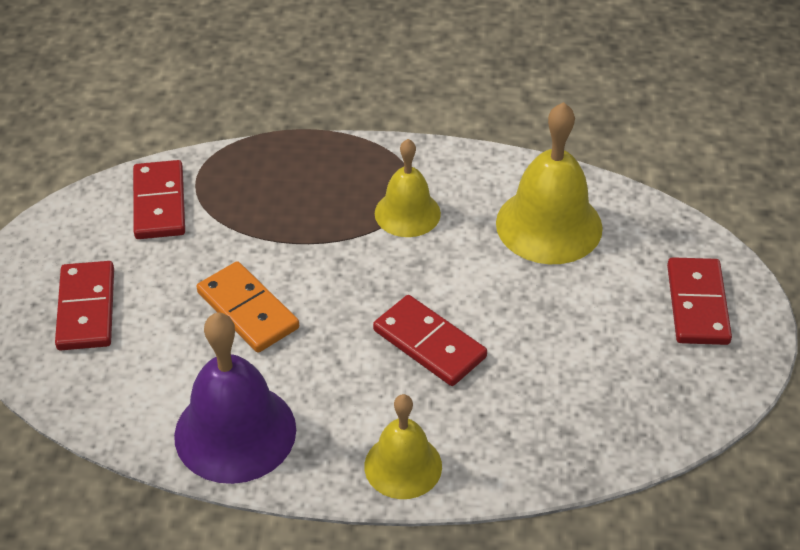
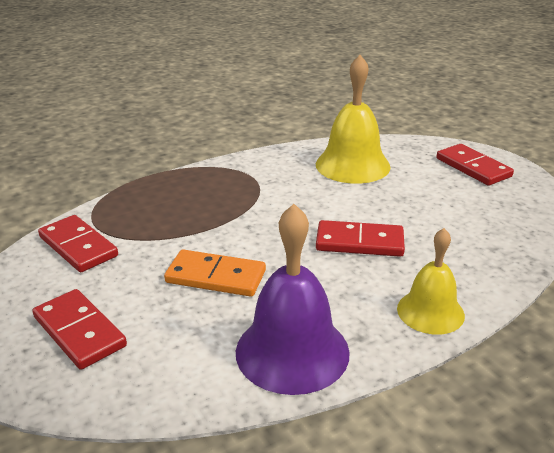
camera: 35 degrees left, 15 degrees down
(407, 213) = (264, 189): yellow bell -> none

